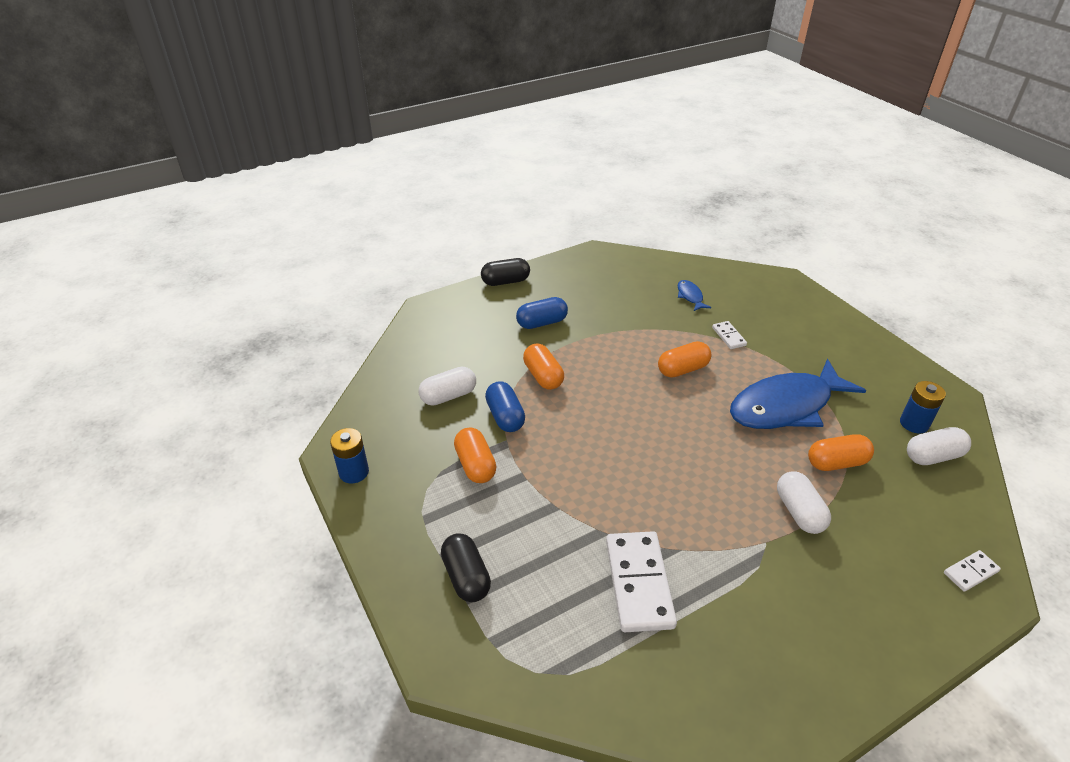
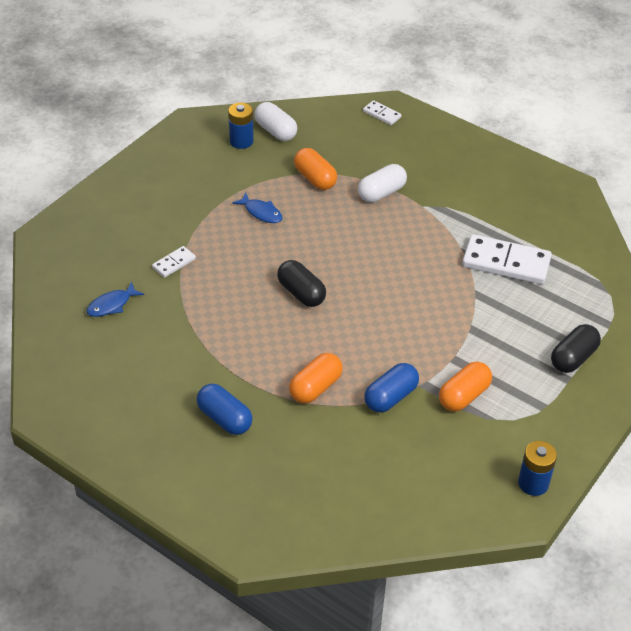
camera: 115 degrees left, 5 degrees up
(448, 396) = (390, 454): white capsule -> none
(505, 281) = (155, 484): black capsule -> black capsule (301, 293)
(638, 583) = (506, 263): white domino -> white domino turned 45 degrees clockwise
(682, 369) = (246, 286): orange capsule -> none
(786, 406) = (261, 212): blue fish -> blue fish, size x0.41

